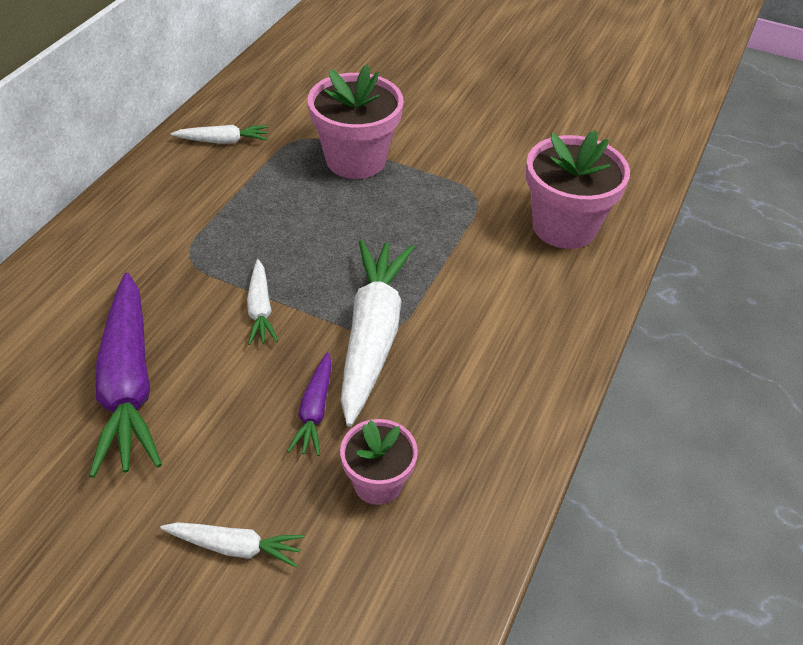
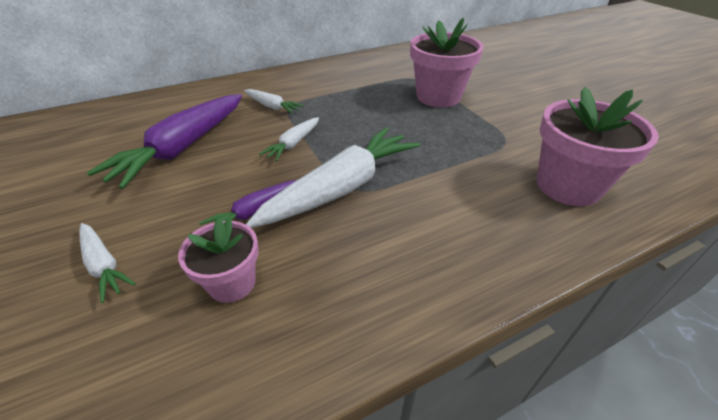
camera: 40 degrees right, 5 degrees down
(223, 141) = (370, 67): white carrot -> white carrot (272, 107)

